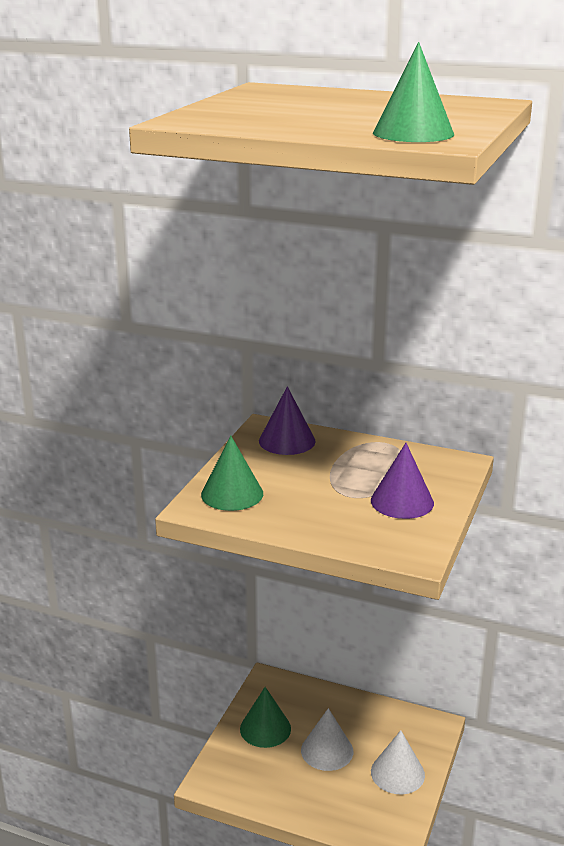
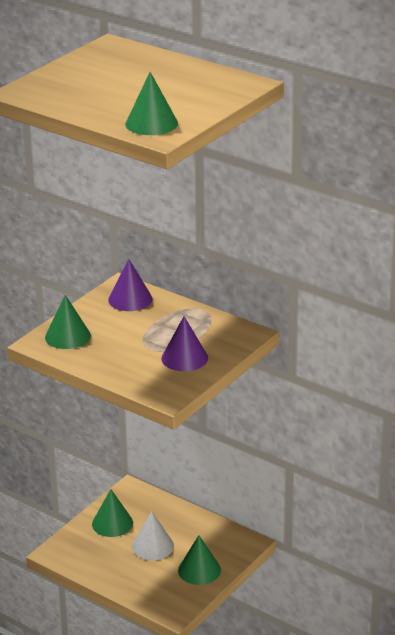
camera: 15 degrees right, 5 degrees up
(397, 773) = (199, 570): white cone -> green cone

